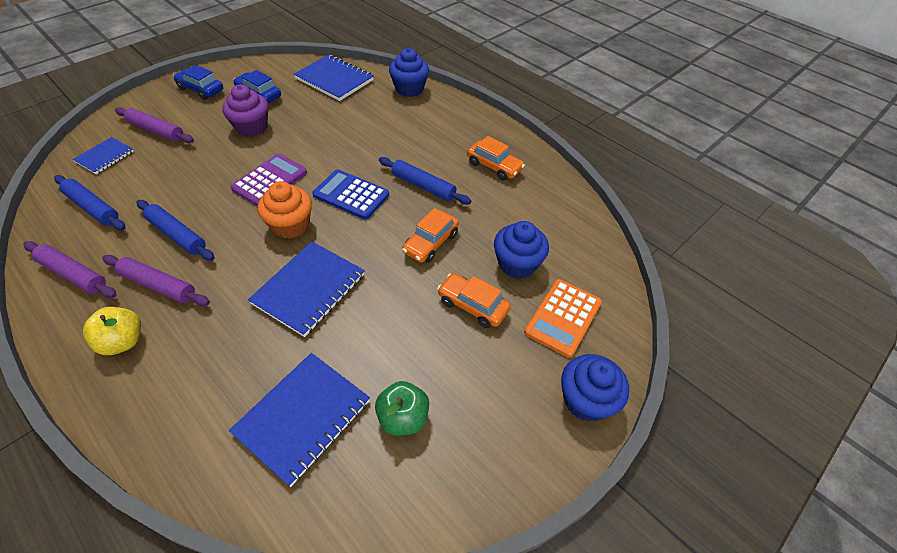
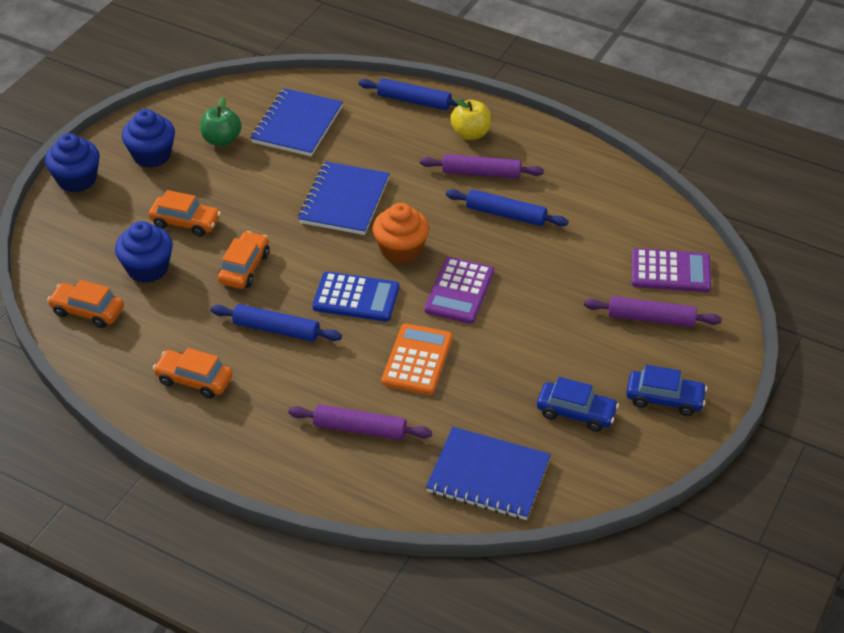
camera: 165 degrees right, 5 degrees down
(74, 274) = (563, 164): purple rolling pin -> purple rolling pin (360, 429)
(92, 208) = (615, 218): blue rolling pin -> blue rolling pin (414, 101)
(105, 157) = (670, 271): blue notebook -> purple calculator
(251, 127) = (540, 356): purple cupcake -> none
(409, 89) = (361, 490): blue cupcake -> blue cupcake (152, 155)
(563, 317) = (97, 232): orange calculator -> orange calculator (417, 360)
(573, 237) = (87, 311): none -> orange car

